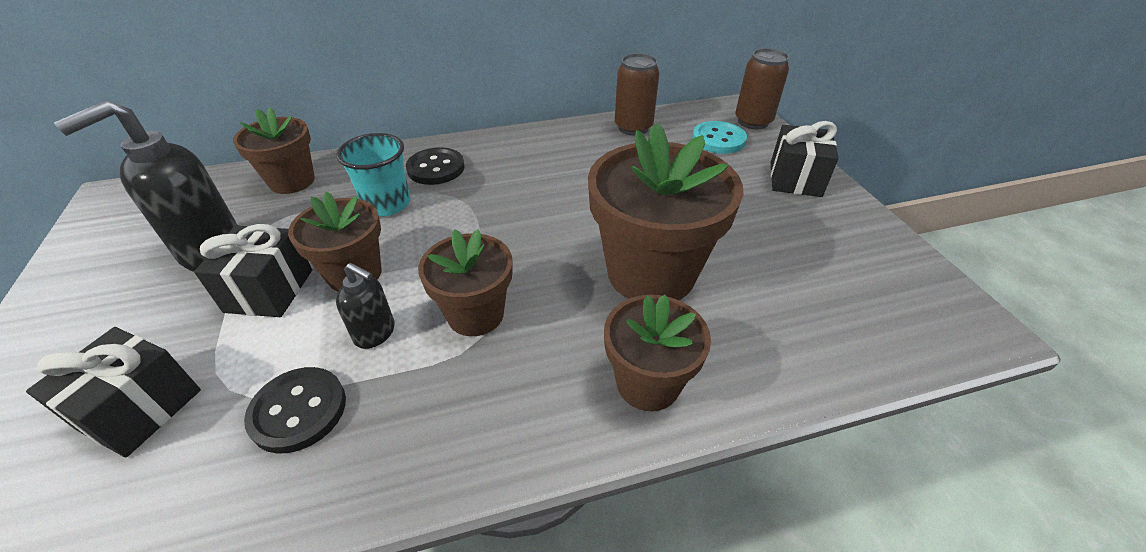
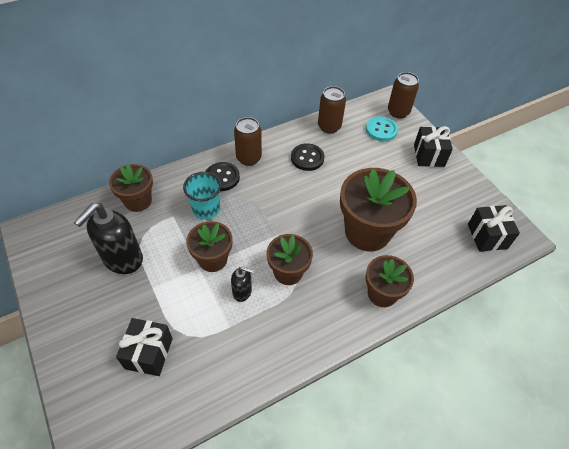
camera: 15 degrees left, 10 degrees up
(269, 290) = (172, 278): black gift -> black gift (487, 236)
(298, 411) = (227, 338): black button -> black button (307, 158)
(489, 150) = (248, 158): none -> brown can

